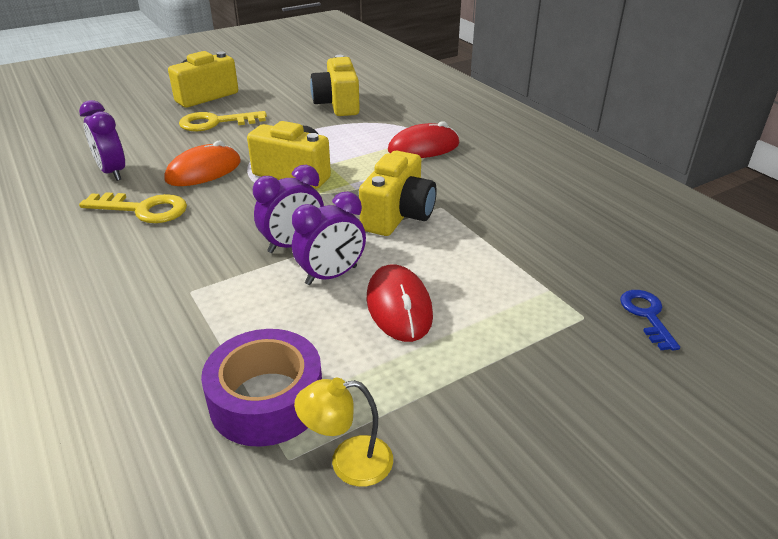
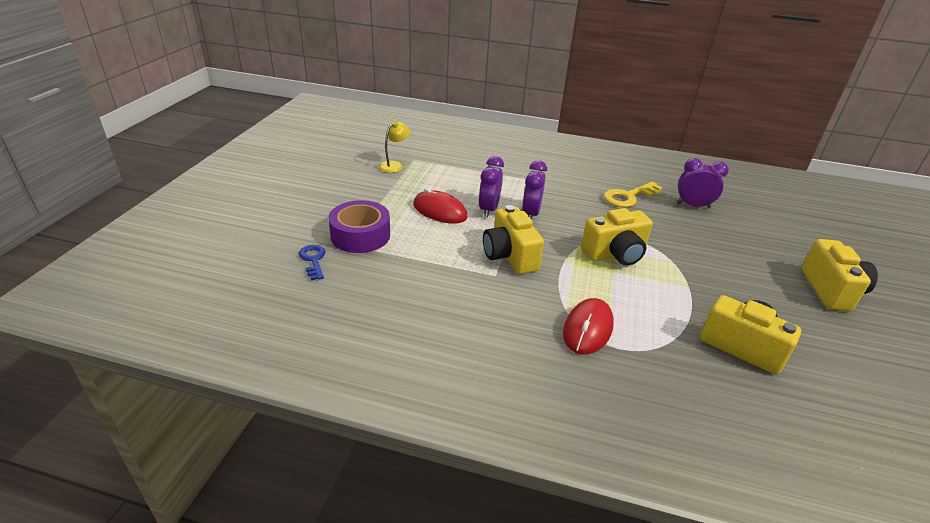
camera: 135 degrees right, 0 degrees up
(203, 171) = (660, 229): orange mouse -> none
(215, 123) = (751, 267): yellow key -> none
(267, 400) = (442, 166): purple tape -> purple tape (360, 235)
(646, 315) = (313, 260): blue key -> blue key turned 150 degrees counterclockwise

